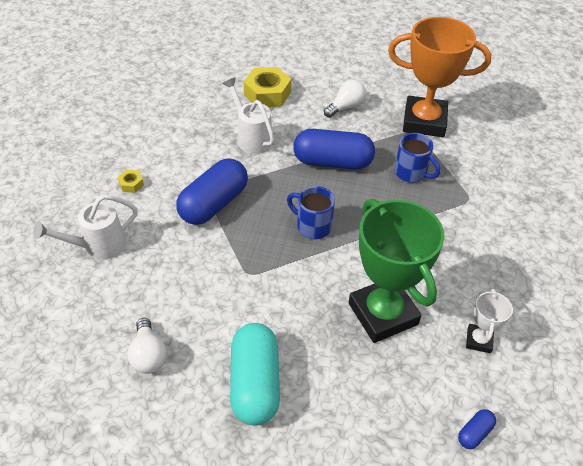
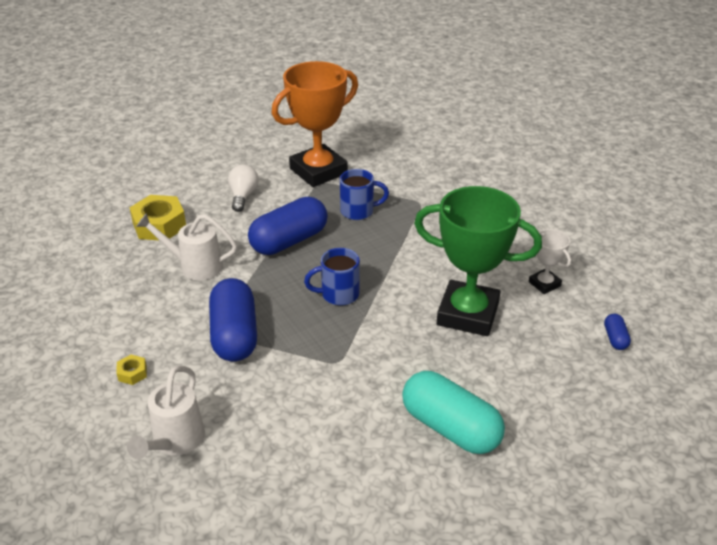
camera: 45 degrees left, 10 degrees down
(148, 355) = (344, 480): white light bulb -> none

